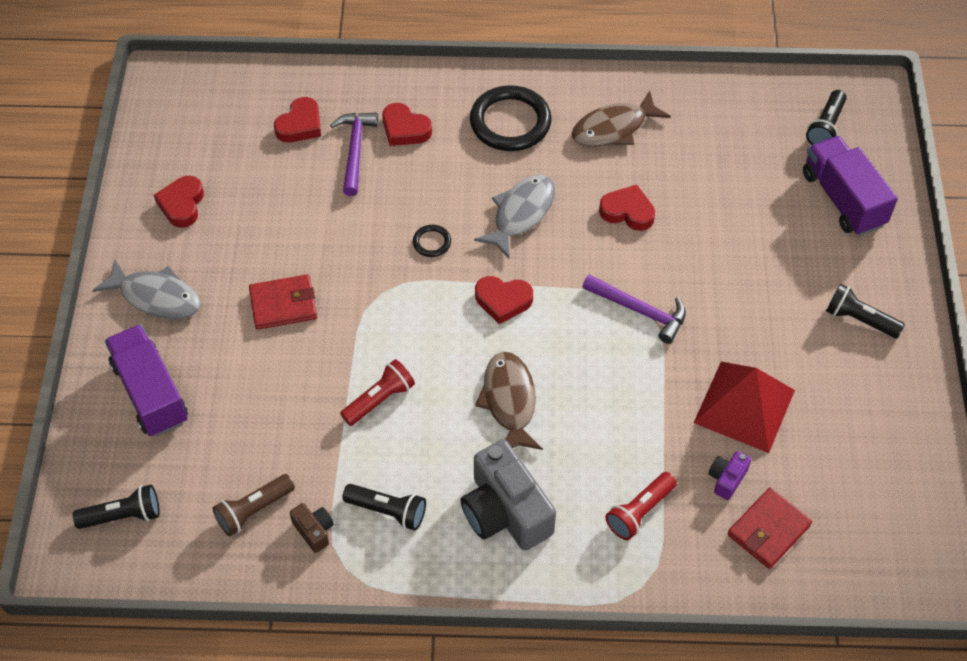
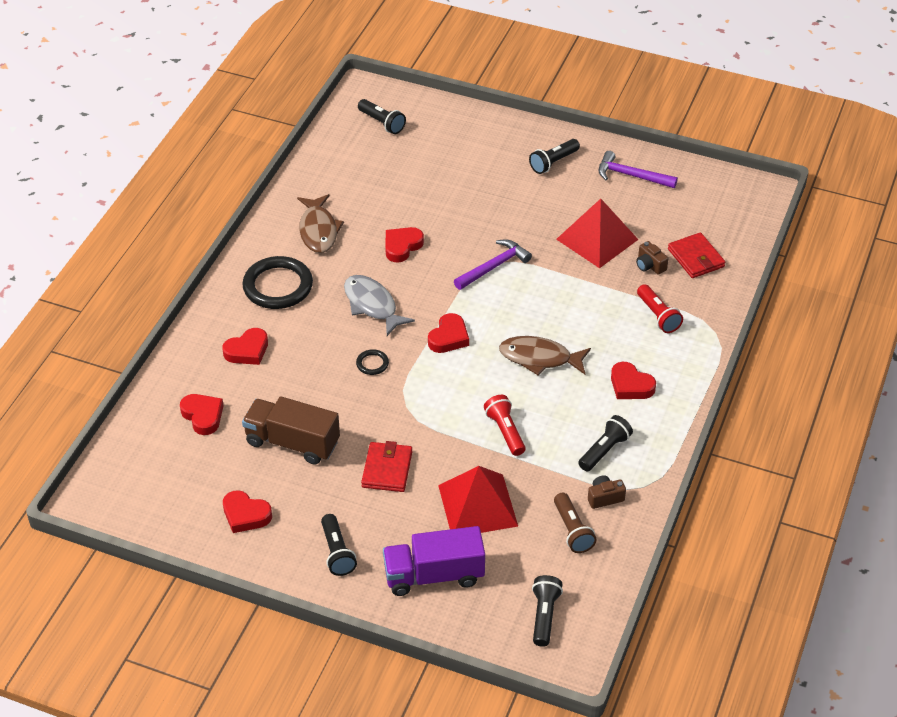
camera: 70 degrees left, 10 degrees down
(156, 297) = (337, 552): grey fish -> black flashlight
(260, 405) = (477, 505): none -> red pyramid
(291, 210) = (292, 442): none -> brown truck
(355, 150) = (252, 387): purple hammer -> purple hammer (631, 175)
(505, 512) = (630, 385): grey camera -> red heart
(727, 479) = (650, 265): purple camera -> brown camera
(843, 199) = (450, 136): purple truck -> none

